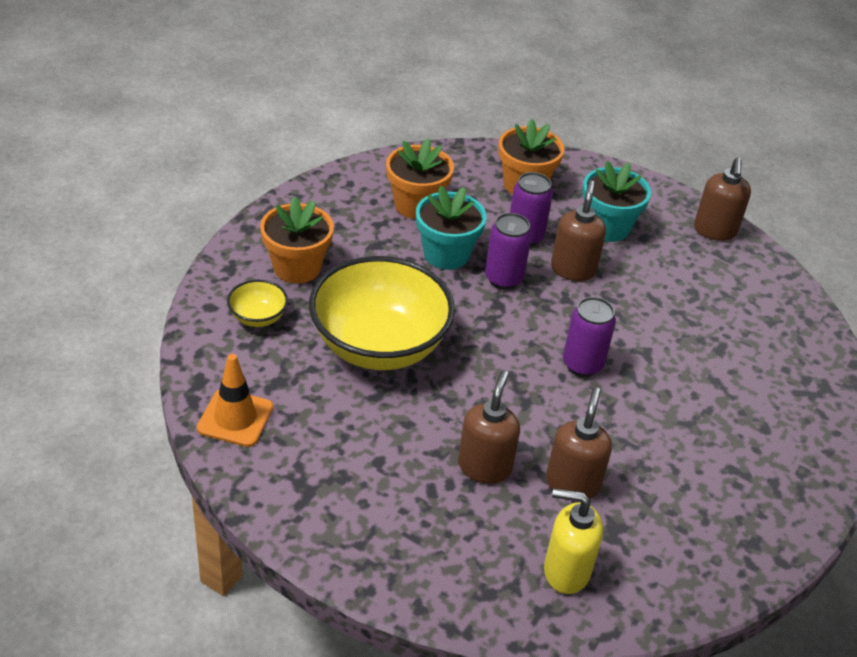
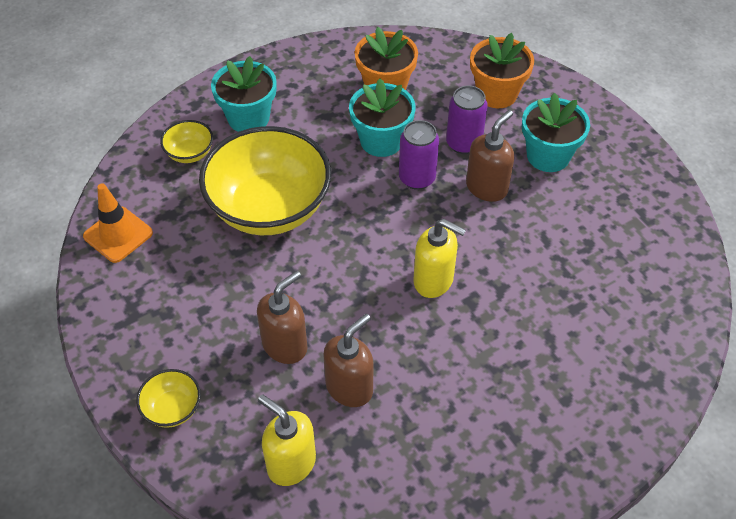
camera: 30 degrees right, 10 degrees up
(297, 267) = (248, 118): orange flower pot -> turquoise flower pot
(414, 564) = (172, 409): none -> yellow bowl
(582, 364) = (434, 280): purple can -> yellow soap dispenser
(715, 231) = (654, 188): brown soap dispenser -> none

